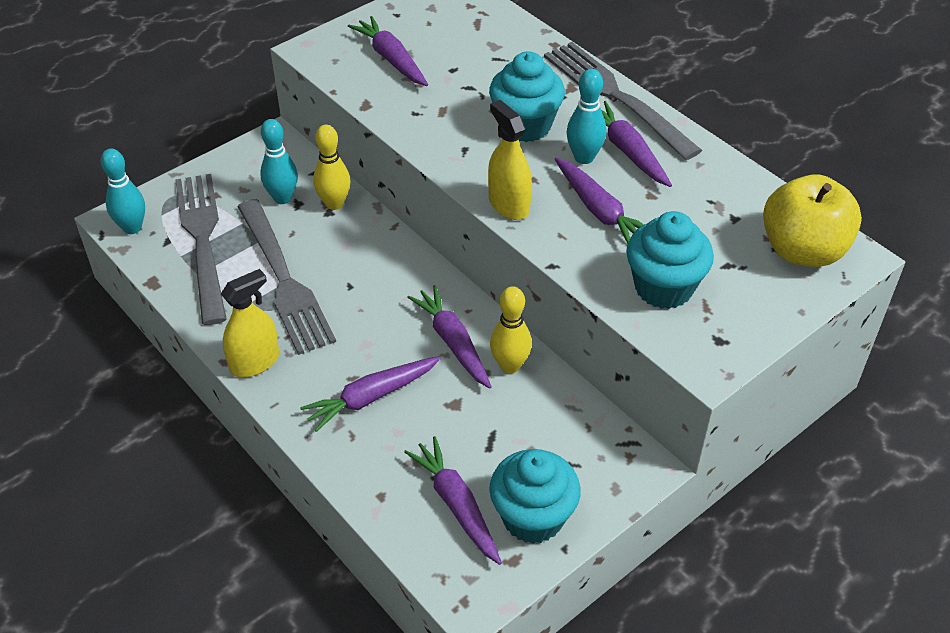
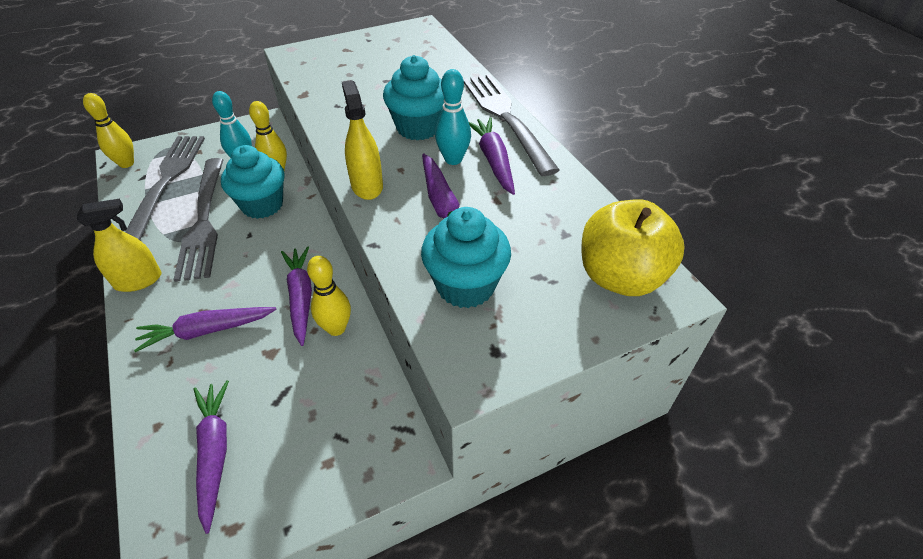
camera: 15 degrees right, 0 degrees up
(132, 228) = (126, 163): turquoise bowling pin -> yellow bowling pin
(391, 59) = (344, 67): purple carrot -> none
(533, 517) = (275, 485): turquoise cupcake -> turquoise cupcake (262, 205)

